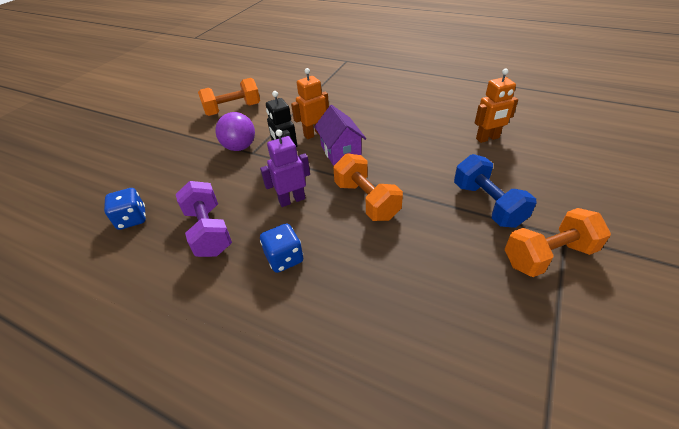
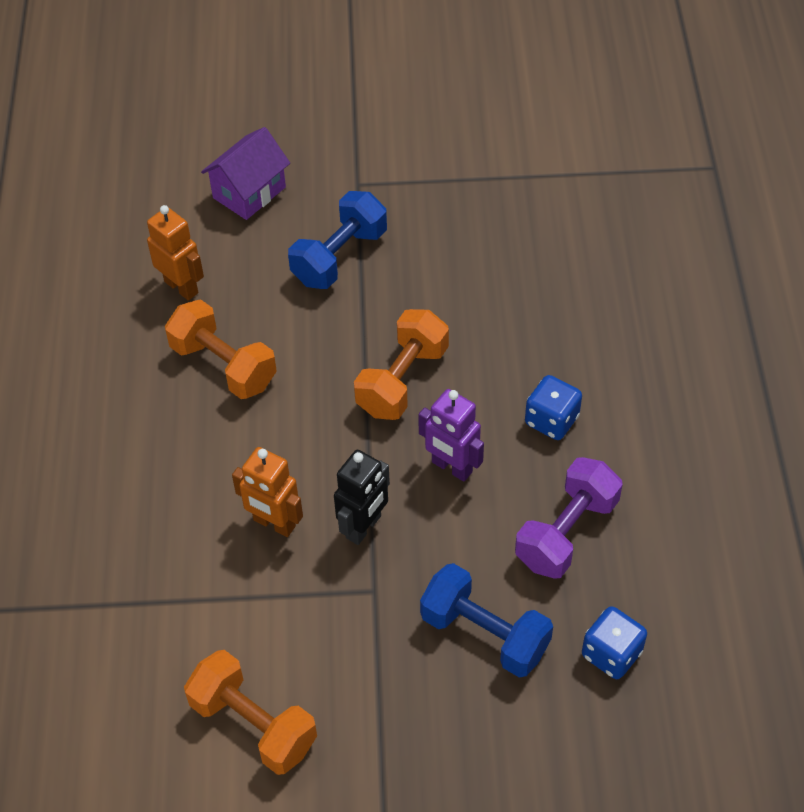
camera: 120 degrees left, 10 degrees up
(194, 179) = (485, 634): none -> blue dumbbell
(240, 147) = (370, 621): purple ball -> none
(340, 152) = (307, 460): purple house -> purple house (249, 192)
(548, 256) = (397, 193): orange dumbbell -> orange dumbbell (223, 365)

